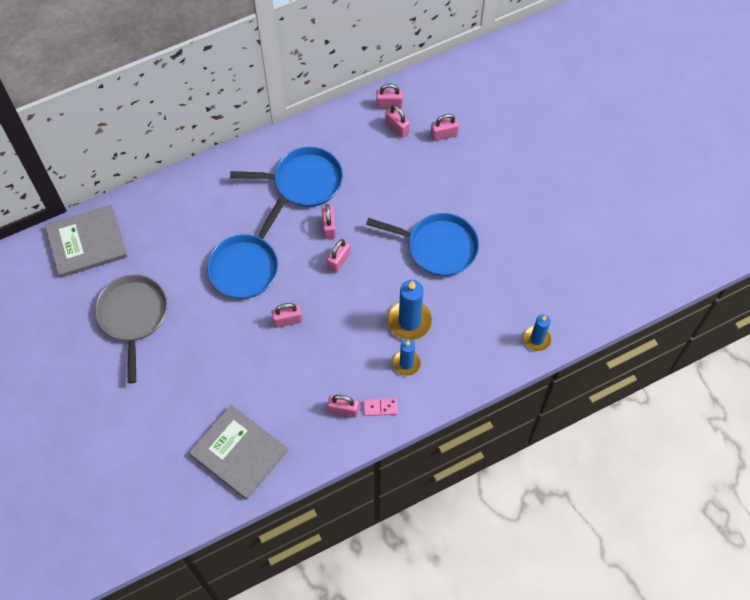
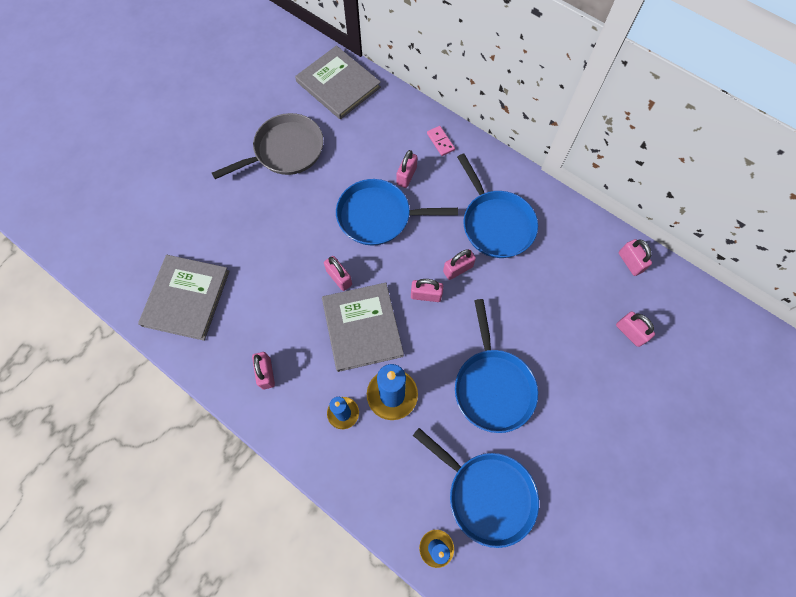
camera: 65 degrees right, 5 degrees up
(342, 320) = (362, 327): none -> grey book
(380, 407) = (283, 408): pink domino -> pink domino (440, 142)
(397, 128) = (608, 282): pink padlock -> pink padlock (406, 176)
(515, 288) = (487, 494): none -> blue pan

